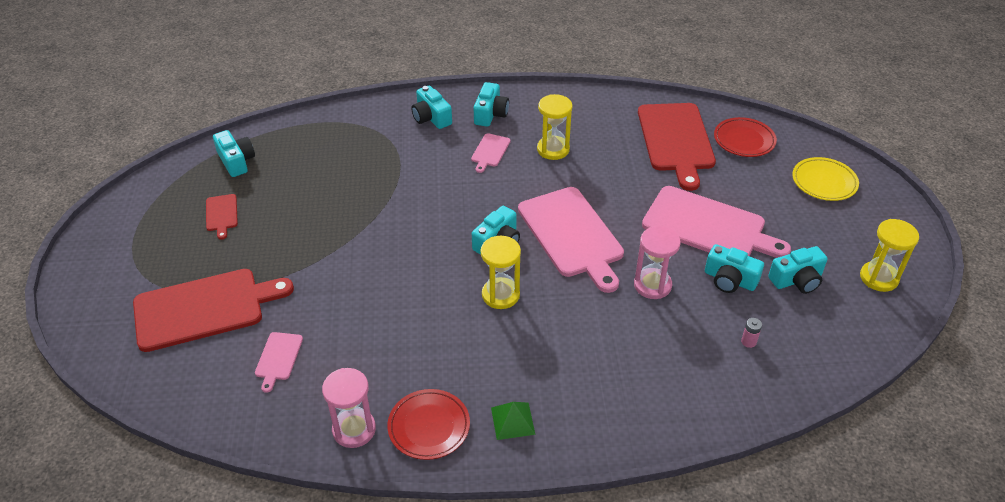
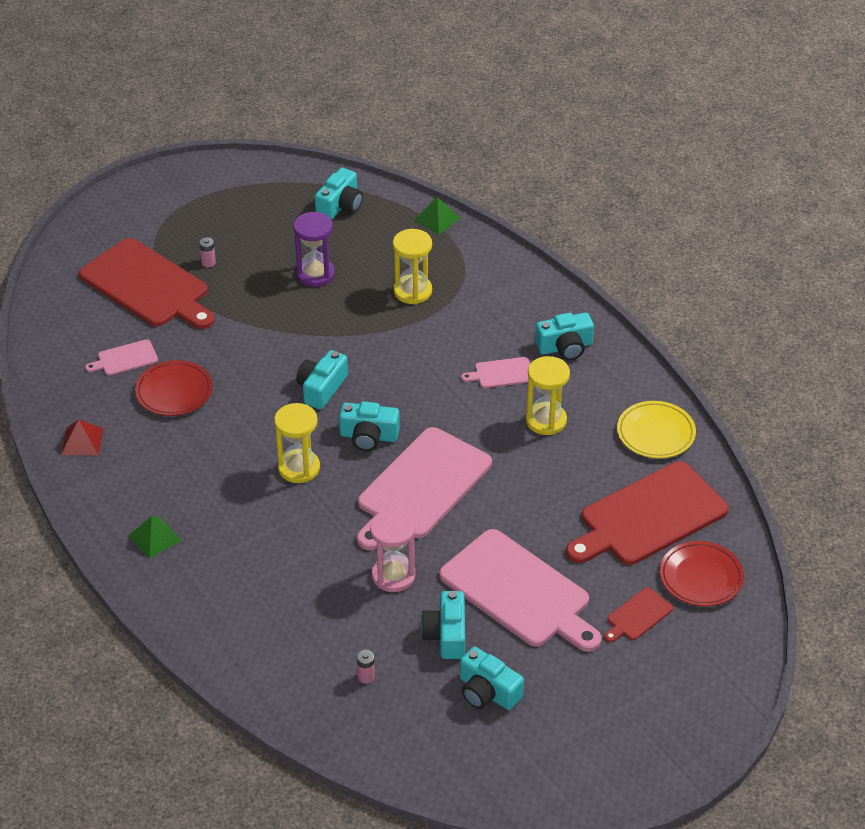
camera: 60 degrees right, 0 degrees up
(217, 259) = (208, 262): none -> pink battery
(221, 214) = (264, 234): red cutting board -> red cutting board (638, 616)
(296, 203) = (315, 274): none -> purple hourglass
(305, 120) = (437, 219): none -> green pyramid
(354, 429) = (82, 441): pink hourglass -> red pyramid
(429, 427) = (114, 486): red plate -> red plate (174, 392)
(431, 117) = (519, 305): turquoise camera -> turquoise camera (321, 388)
(708, 226) = (519, 592): pink cutting board -> pink cutting board turned 45 degrees counterclockwise
(824, 182) = (680, 673): yellow plate -> yellow plate (656, 433)
(879, 278) = (544, 764): yellow hourglass -> yellow hourglass (412, 291)

